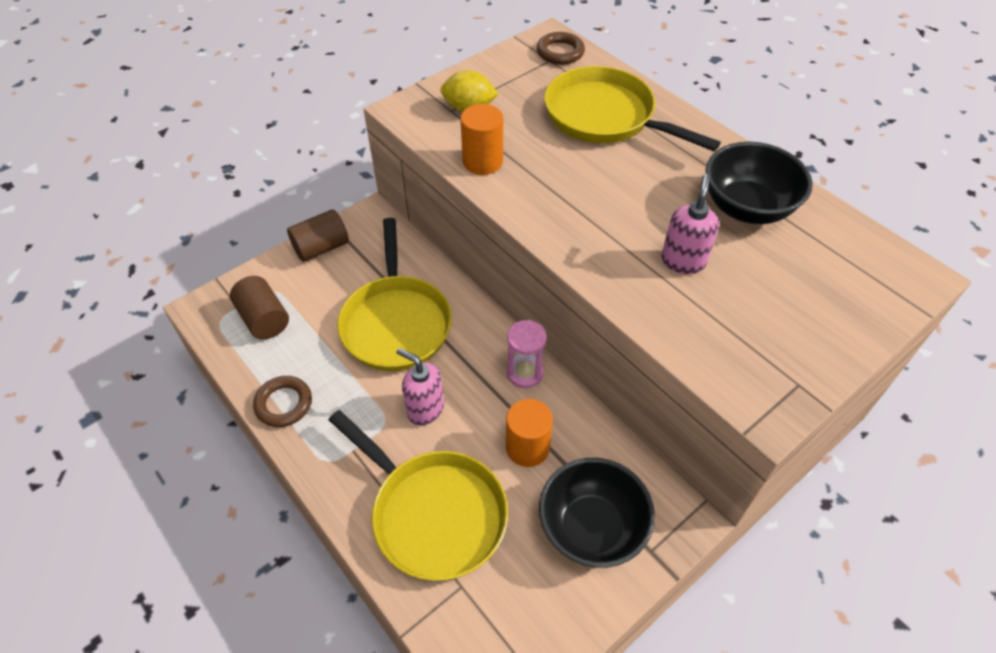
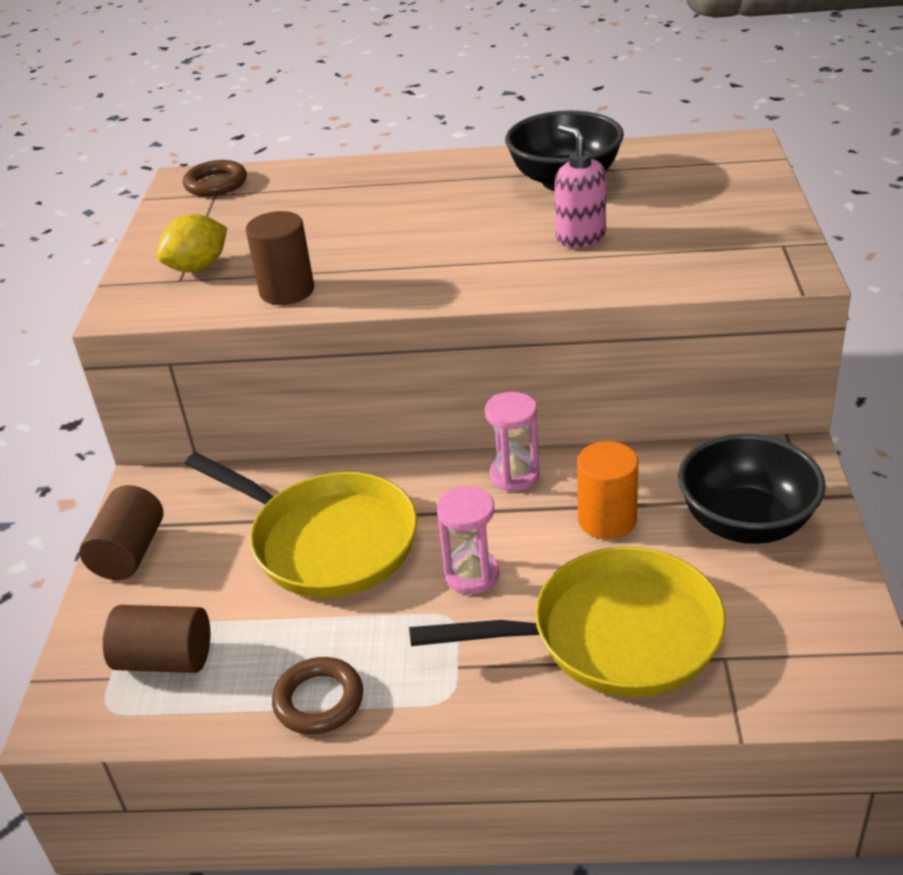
camera: 45 degrees left, 15 degrees down
(425, 409) = (472, 575): pink soap dispenser -> pink hourglass
(482, 161) = (287, 291): orange cylinder -> brown cylinder
(605, 117) = (345, 198): yellow pan -> none

